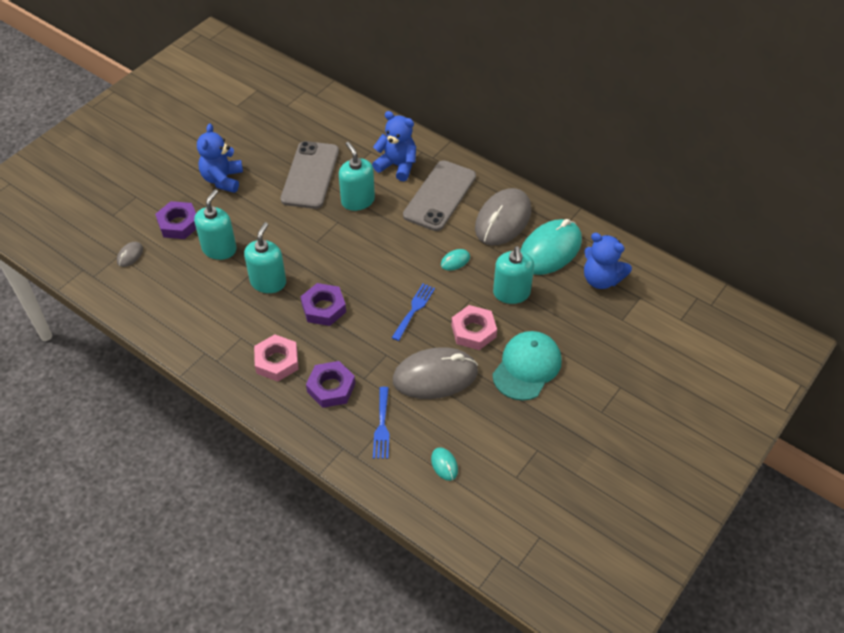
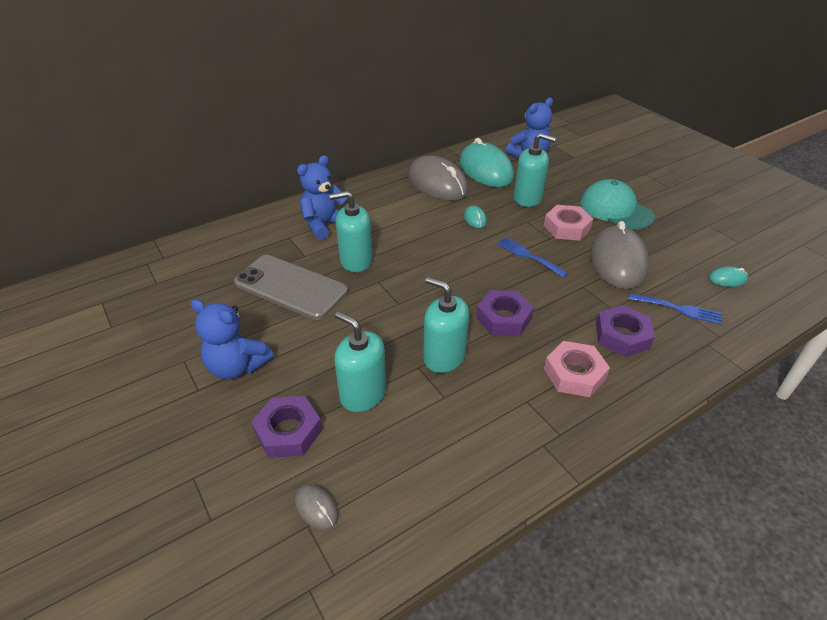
camera: 70 degrees left, 10 degrees down
(439, 196) = (385, 209): grey phone -> none

